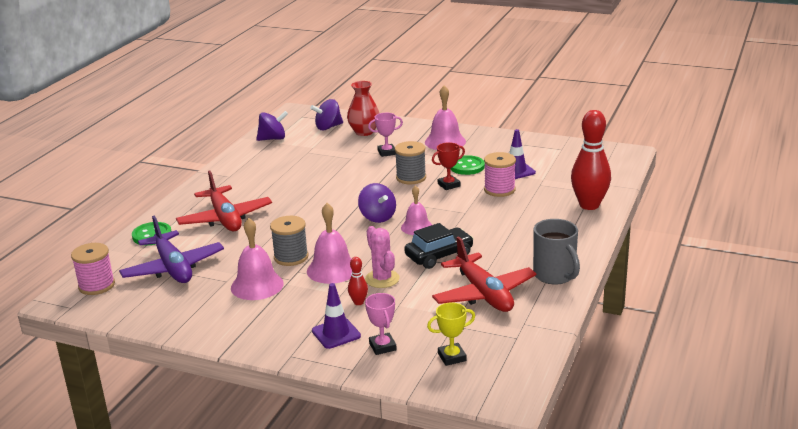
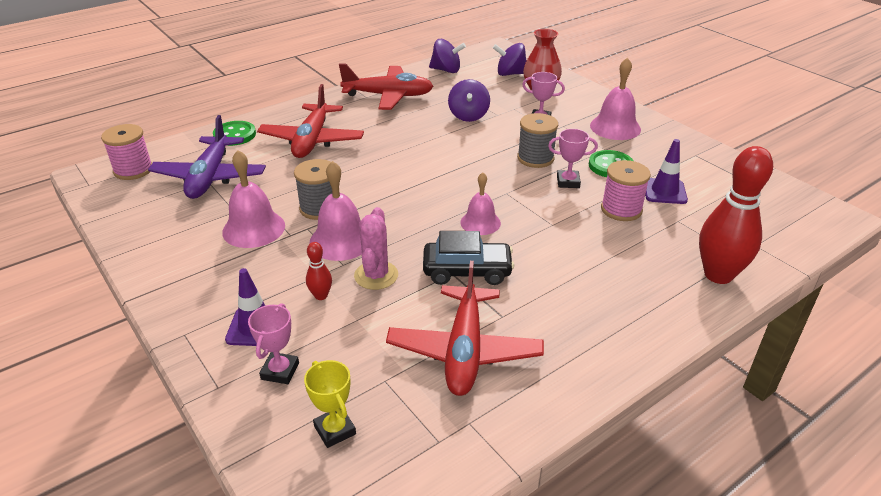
camera: 30 degrees right, 10 degrees up
(247, 170) = (388, 96): none -> red plane
(377, 217) = (452, 194): purple spinning top -> purple spinning top (468, 116)
(449, 185) = (568, 182): red trophy -> pink trophy
(452, 357) = (335, 430): yellow trophy -> yellow trophy turned 45 degrees clockwise
(555, 275) = (578, 364): grey mug -> none

